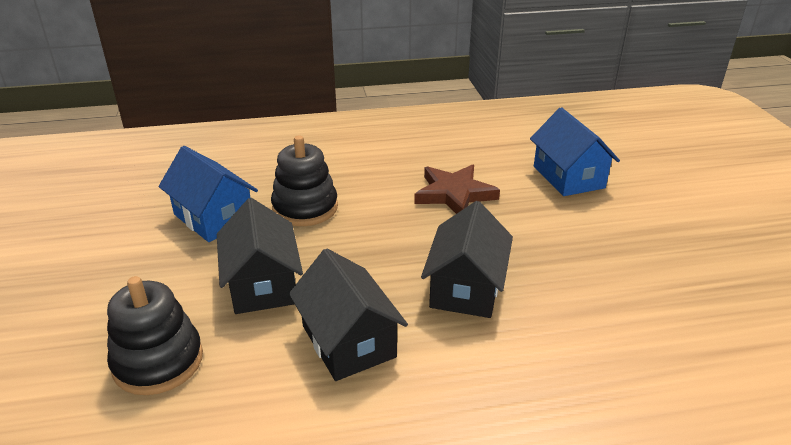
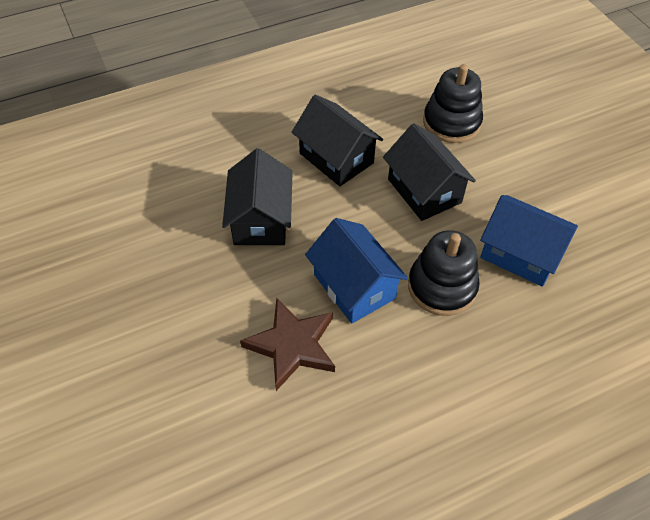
camera: 165 degrees right, 20 degrees up
(568, 177) = (156, 413): blue house -> blue house (354, 286)

